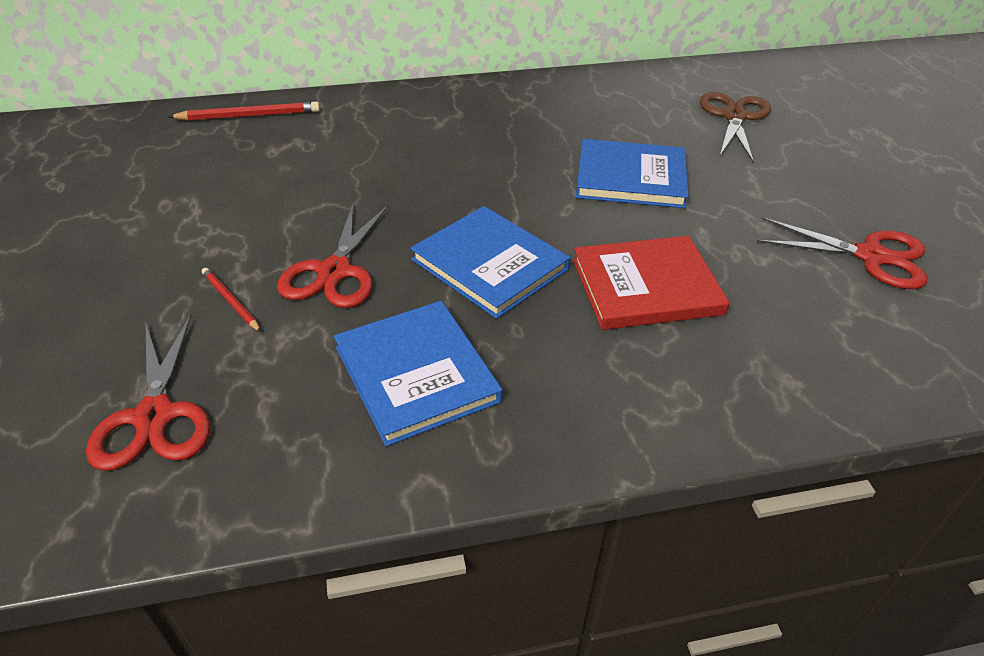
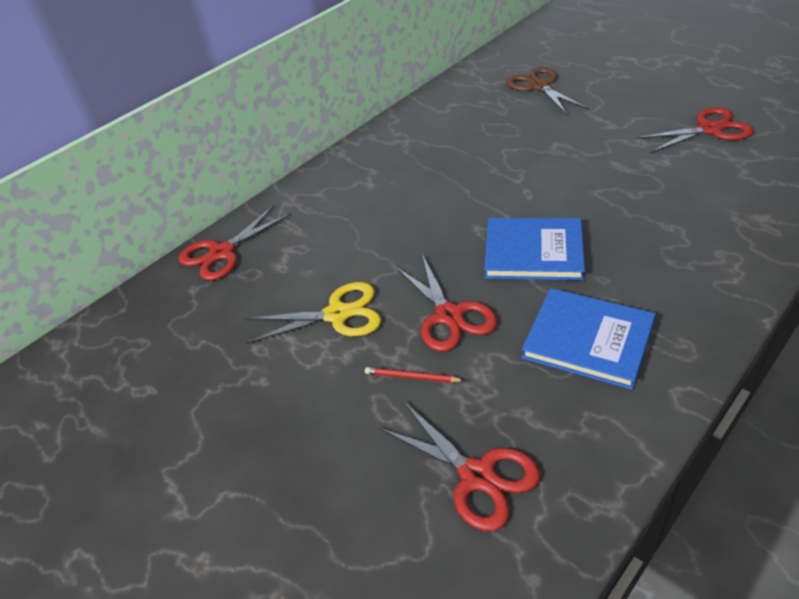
camera: 30 degrees left, 0 degrees up
(249, 115) = (222, 252): red pencil -> red scissors
(254, 214) = (337, 314): none -> yellow scissors
(630, 178) = (535, 154): blue book -> none
(646, 286) = (631, 211): red book -> none

